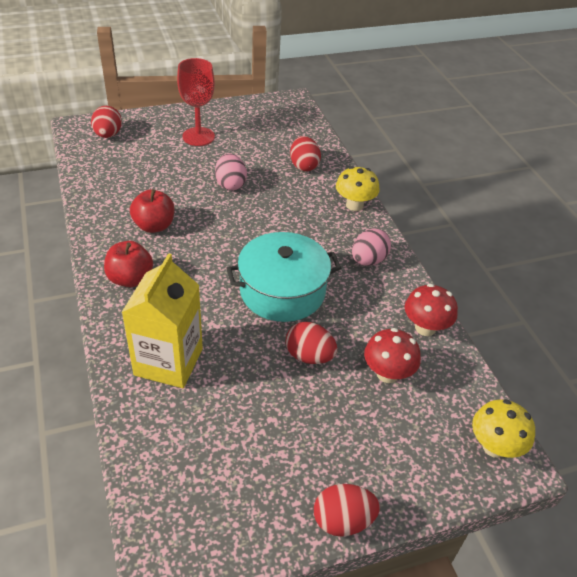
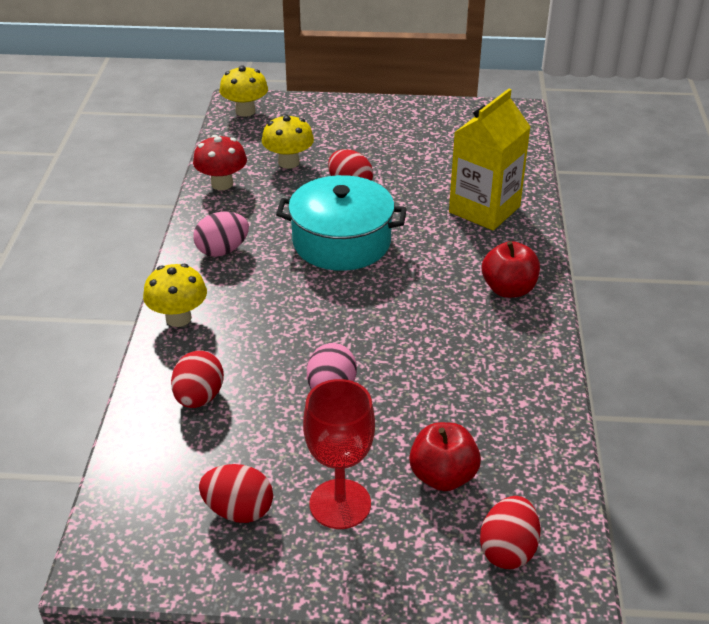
camera: 155 degrees left, 5 degrees down
(154, 226) = (464, 348): red apple -> red apple (443, 476)
(342, 520) = (386, 104): red egg -> red egg (238, 510)
(387, 373) = (288, 162): red mushroom -> yellow mushroom

